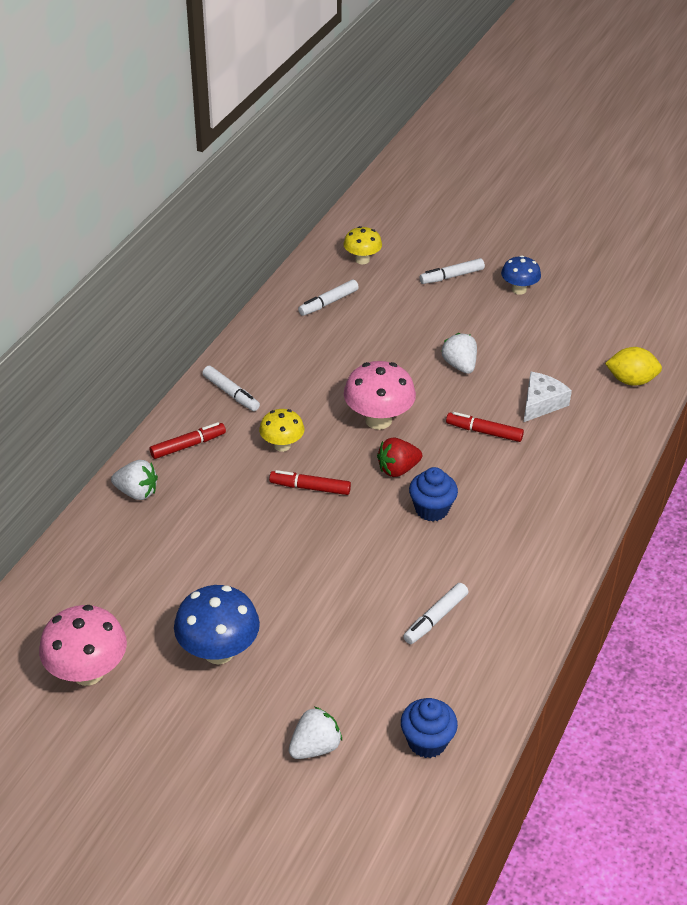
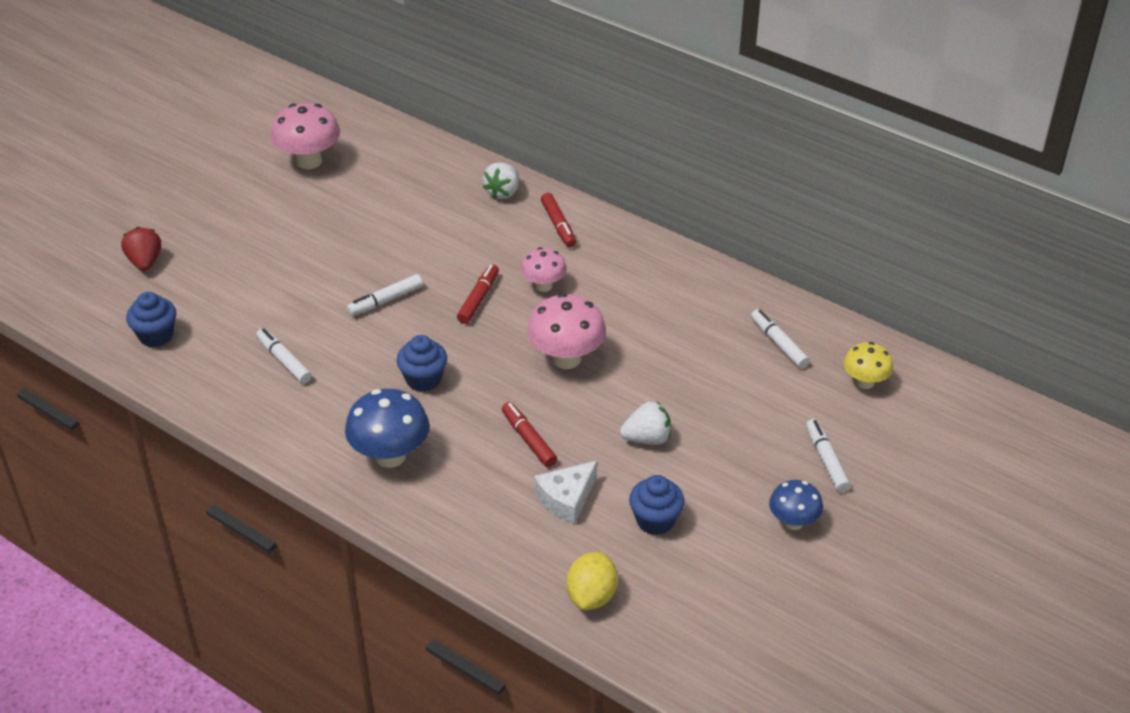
camera: 100 degrees right, 0 degrees up
(219, 651) = (301, 228): blue mushroom -> blue mushroom (390, 456)
(231, 393) = (630, 257): white marker -> white marker (385, 300)
(282, 445) = (543, 286): yellow mushroom -> pink mushroom
(315, 747) = (182, 272): white strawberry -> none
(398, 469) = (487, 363): red strawberry -> red strawberry (145, 262)
(484, 432) = (528, 439): red marker -> red marker turned 60 degrees counterclockwise
(541, 403) = (566, 499): white cheese -> white cheese turned 90 degrees clockwise
(544, 355) = (655, 520): none -> blue cupcake

